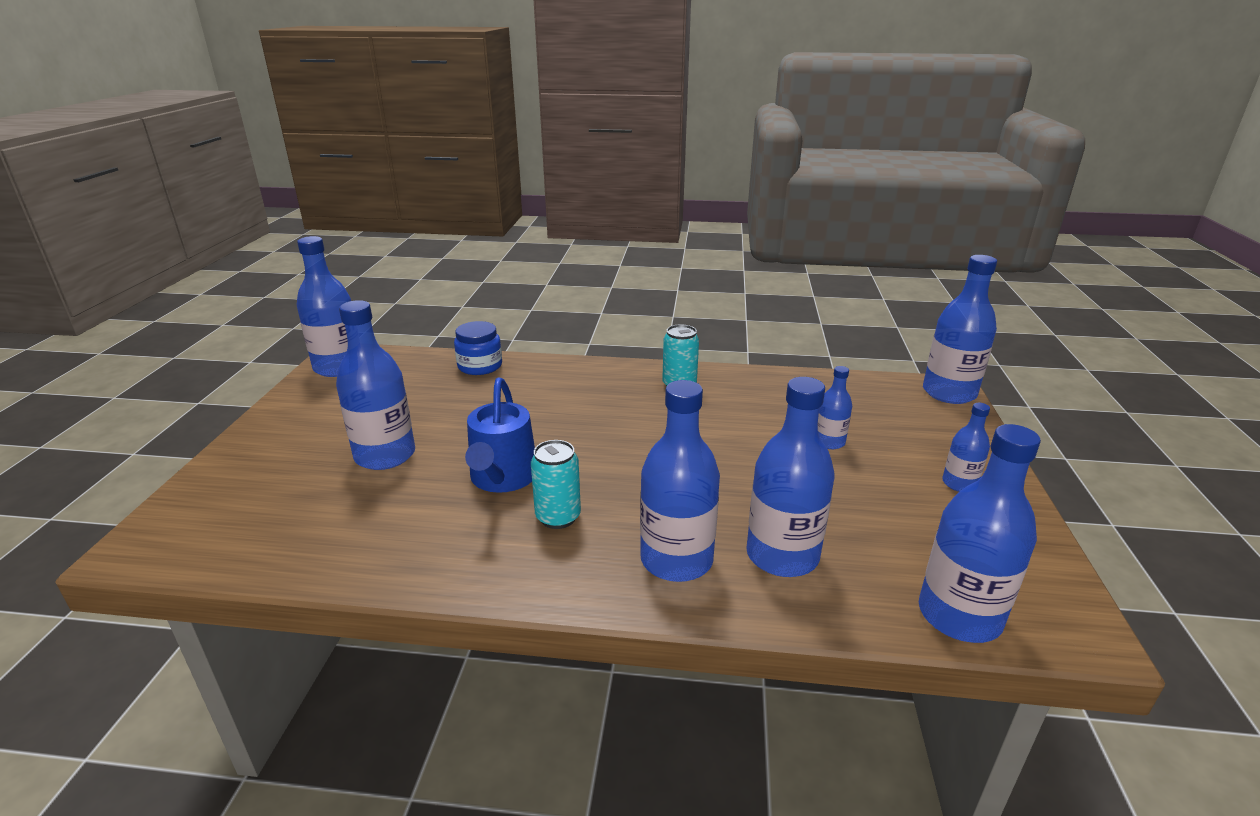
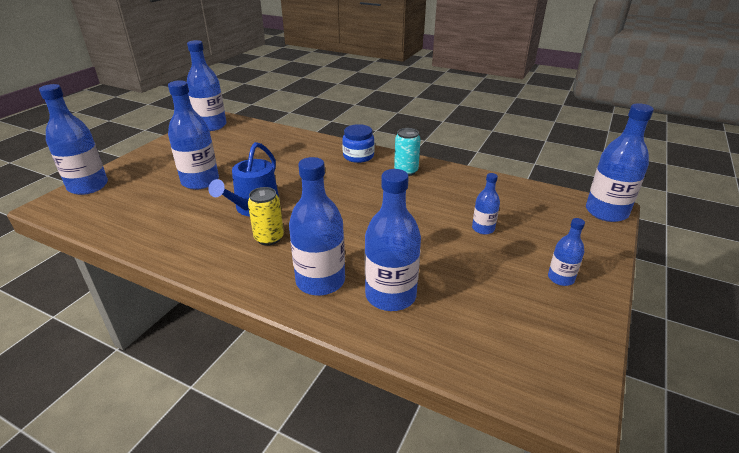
camera: 20 degrees right, 5 degrees up
(480, 366) = (290, 138): blue jar -> blue jar (358, 156)
(558, 517) = (269, 238): turquoise can -> yellow can
(959, 616) = (485, 368): blue bottle -> blue bottle (88, 186)

